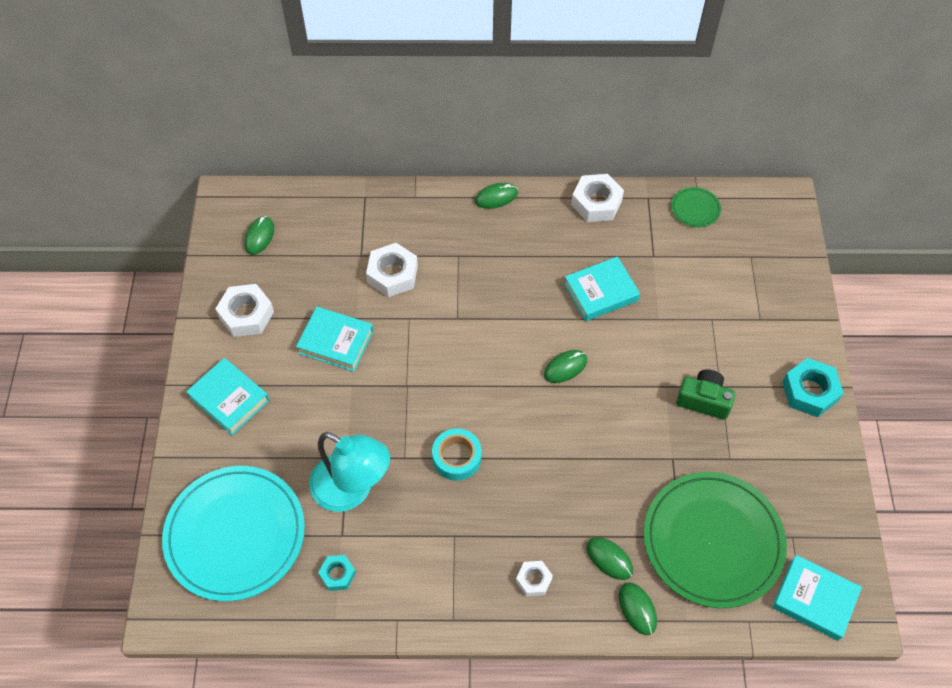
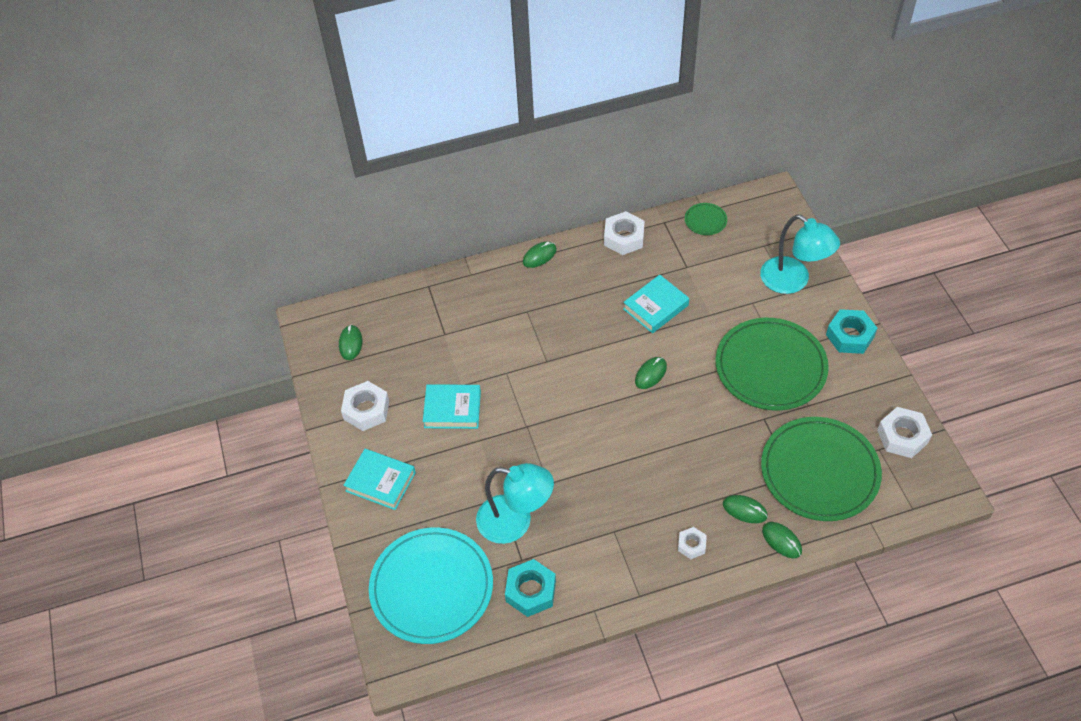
camera: 15 degrees left, 5 degrees down
(337, 574) = (531, 591): turquoise nut -> turquoise nut, size x1.72
(392, 274) = (478, 342): white nut -> white nut (902, 436)
(457, 457) = (591, 470): turquoise tape -> none
(703, 400) = (770, 367): green camera -> green plate
(768, 308) = (793, 281): none -> turquoise lamp
(814, 599) = (913, 490): turquoise book -> none

